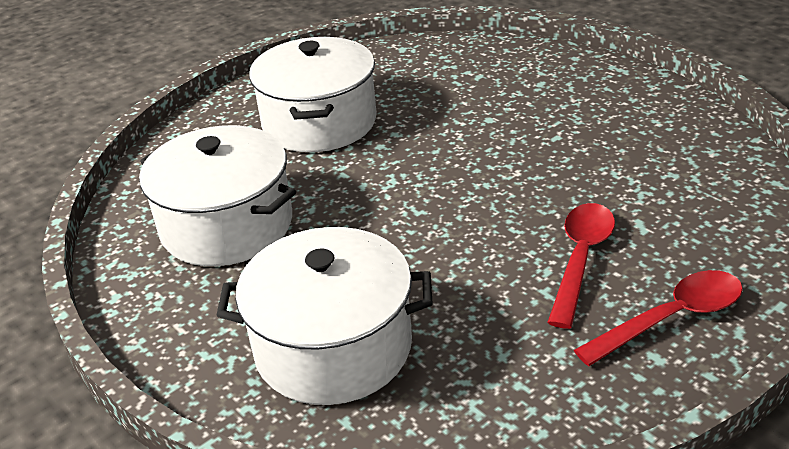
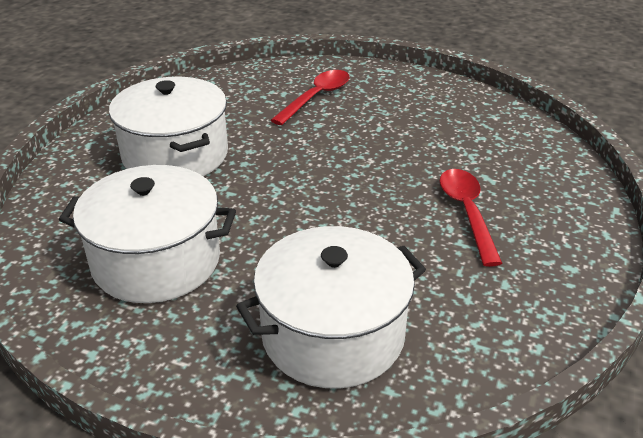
camera: 30 degrees left, 0 degrees up
(670, 318) = (558, 238): red spoon -> red spoon (316, 97)

